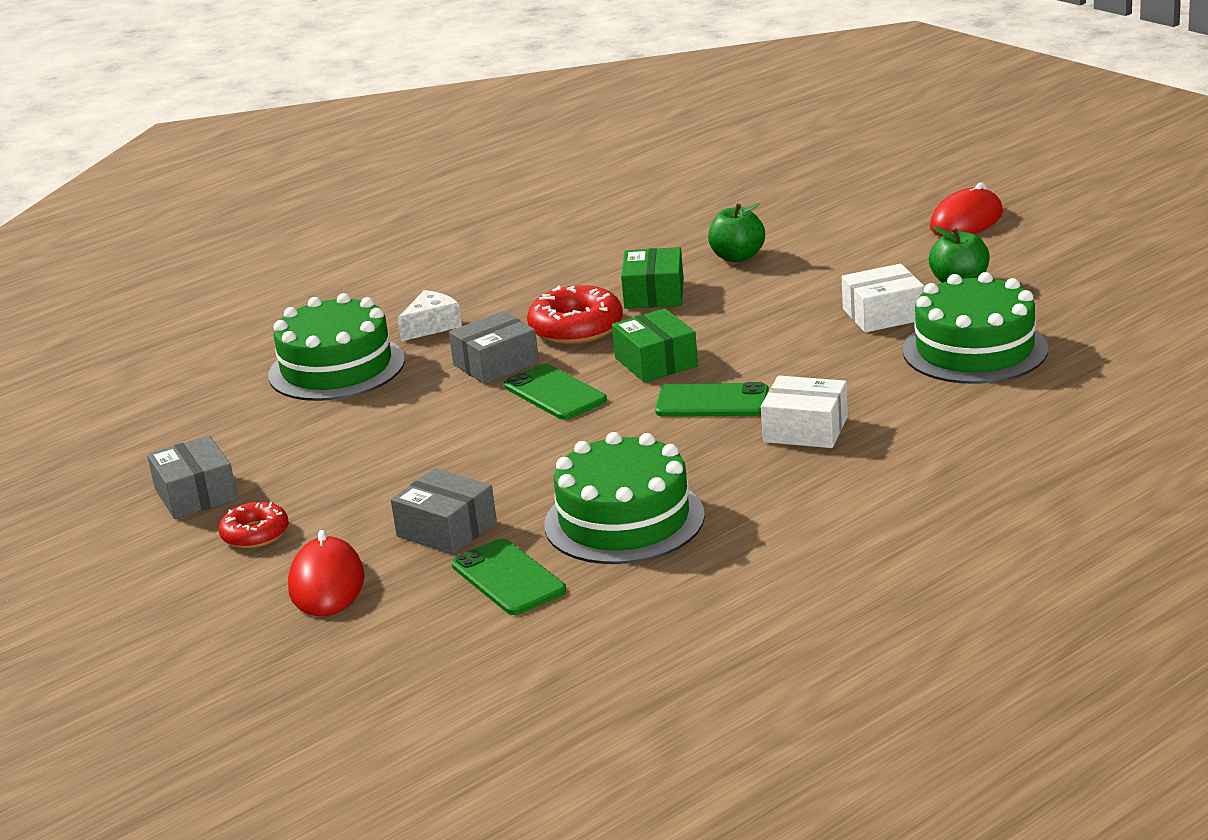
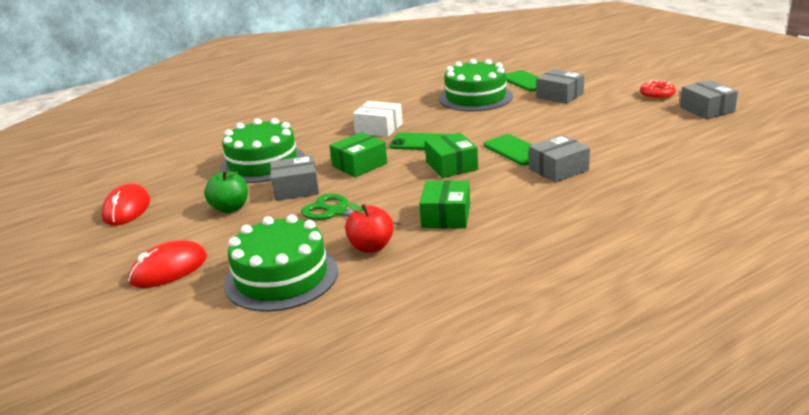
camera: 175 degrees left, 0 degrees up
(327, 583) = (607, 80): red mouse -> red mouse (127, 209)
(336, 368) = (675, 172): green cake -> green cake (281, 277)
(431, 326) = (619, 200): white cheese -> none
(576, 328) = (505, 192): red donut -> none
(737, 257) = (371, 247): green apple -> red apple
(802, 289) = (337, 212): none -> green scissors
(805, 356) = (359, 165): none -> green box
(883, 314) = (296, 189): white box -> grey box

